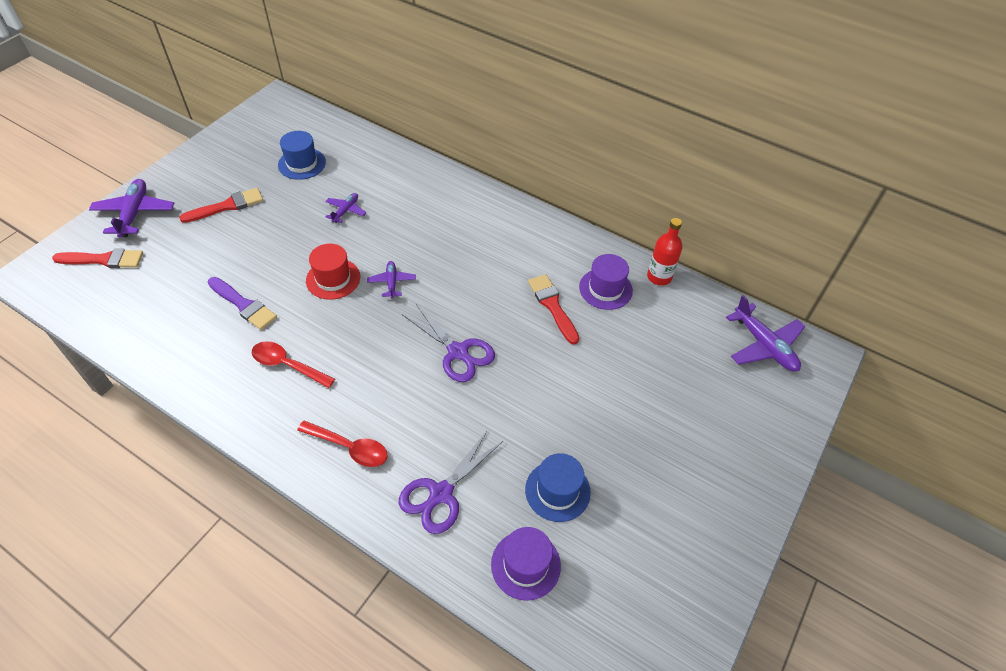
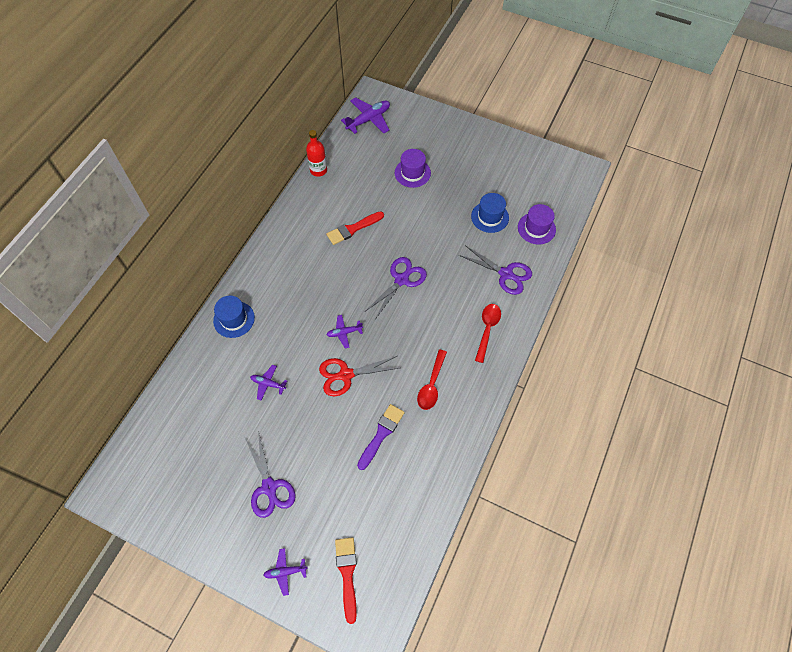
camera: 95 degrees left, 10 degrees up
(134, 213) = (285, 572): purple plane -> purple plane, size x0.57
(227, 206) = (269, 487): red brush -> purple scissors
(302, 163) = (207, 437): blue hat -> blue hat (234, 319)
(333, 279) = (346, 375): red hat -> red scissors
(605, 289) = (333, 199): purple hat -> purple hat (412, 173)

